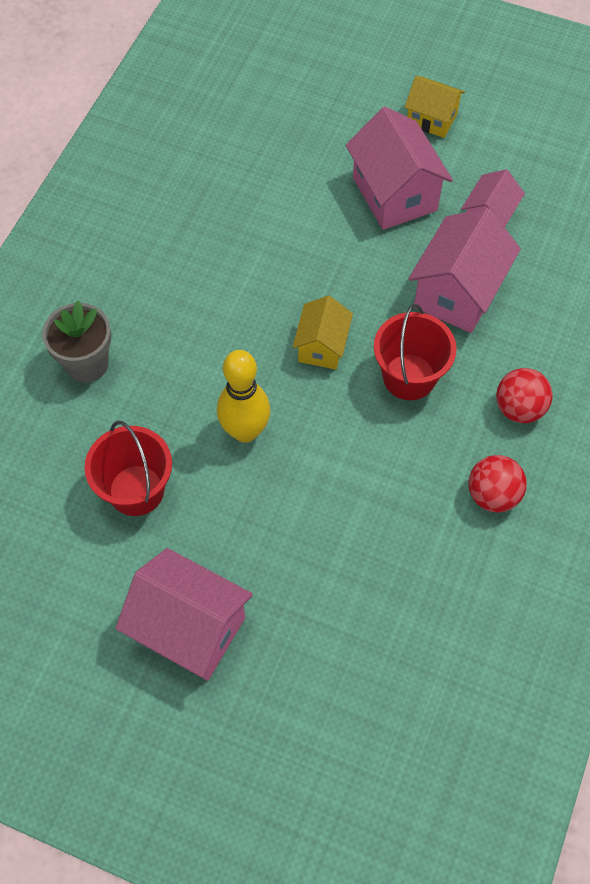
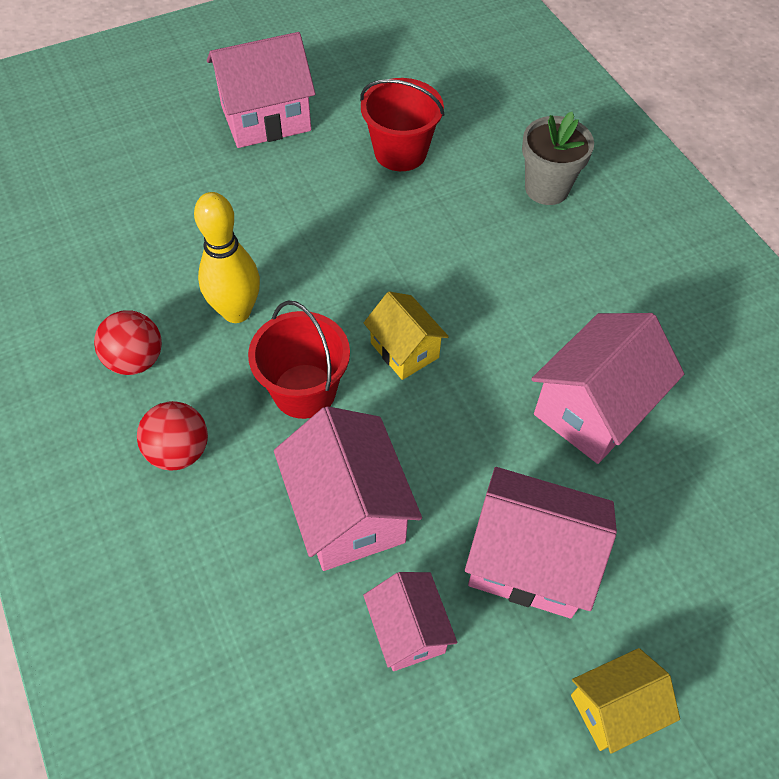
camera: 130 degrees right, 5 degrees down
(245, 431) = (379, 242): yellow bowling pin -> yellow bowling pin (236, 311)
(264, 223) = (593, 409): none -> pink house

